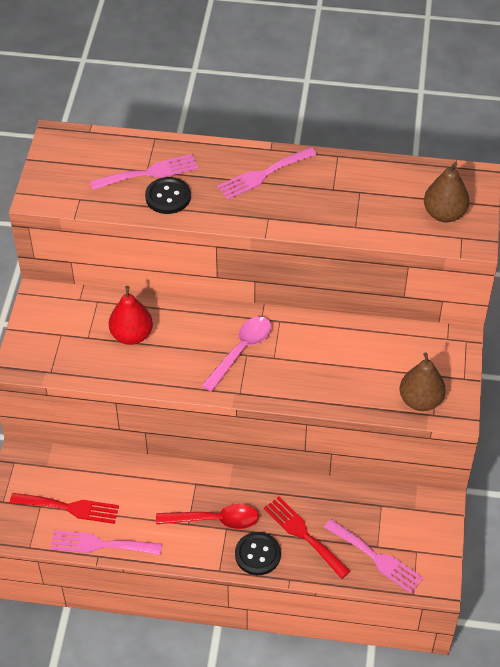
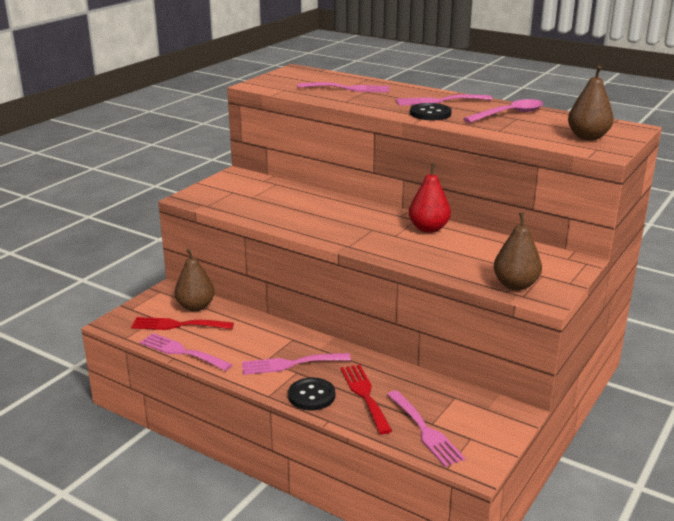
camera: 25 degrees right, 25 degrees down
(69, 472) = (195, 307): none -> brown pear
(69, 507) = (177, 325): red fork -> red fork turned 150 degrees clockwise
(132, 335) = (286, 202): red pear -> red pear (428, 229)
(168, 197) = (352, 98): black button -> black button (430, 113)
(214, 520) = (290, 364): red spoon -> pink fork
(241, 351) = (369, 226): pink spoon -> pink spoon (509, 114)

